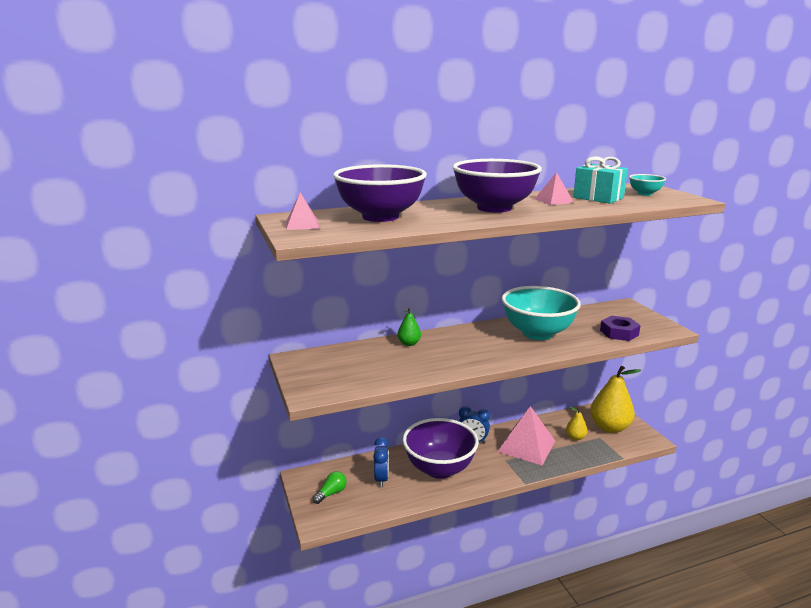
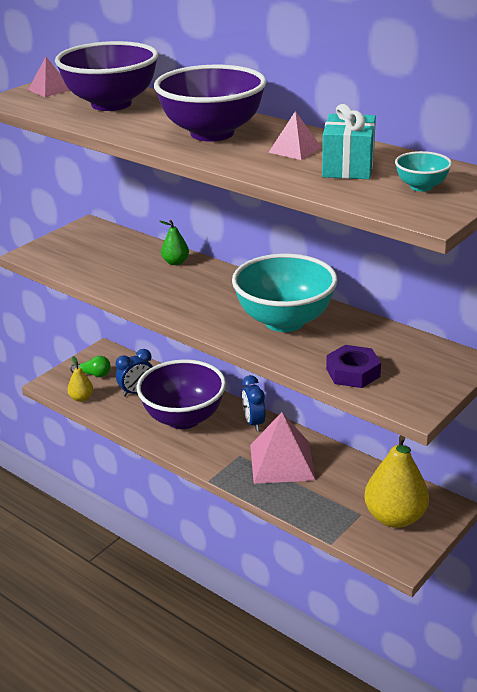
camera: 60 degrees right, 10 degrees up
(575, 437) = (339, 494): yellow pear -> yellow pear (81, 398)

